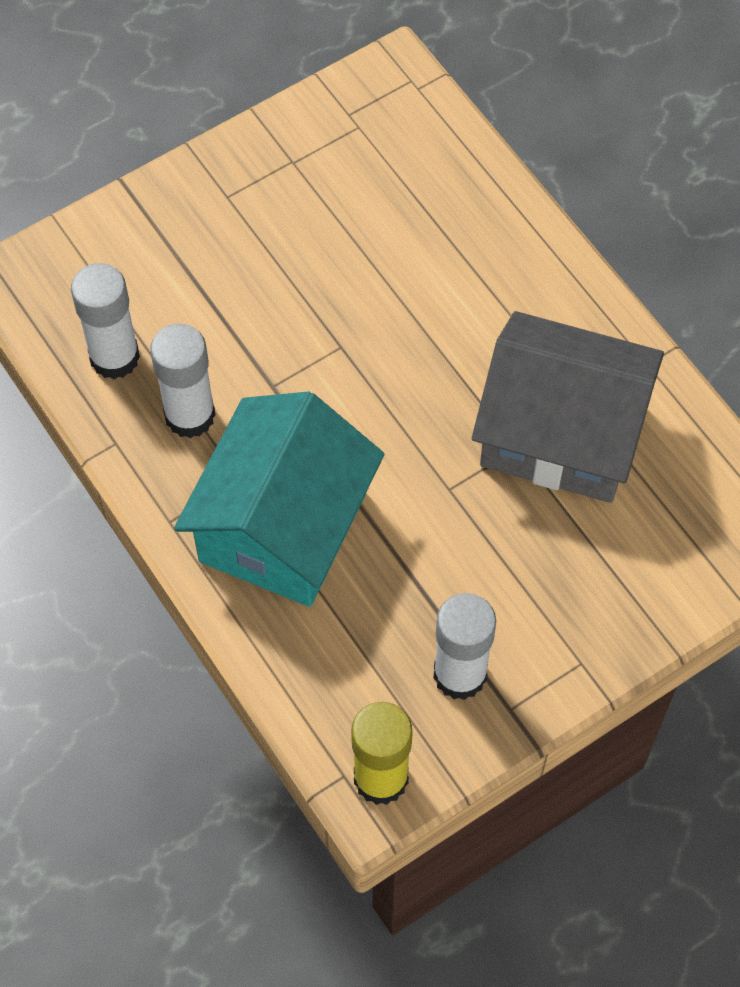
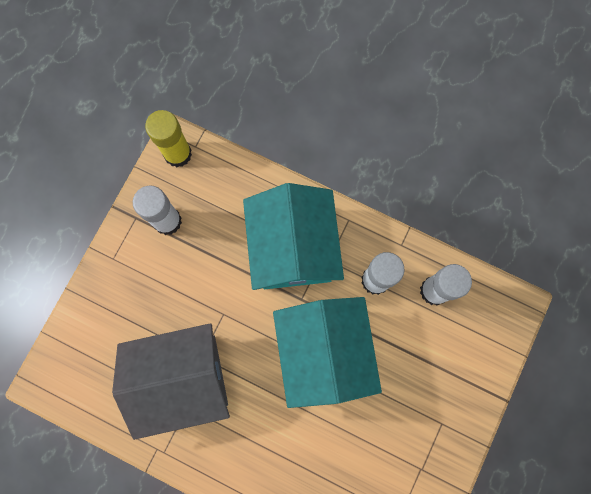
camera: 150 degrees right, 15 degrees up
(330, 362) = (324, 352): none -> turquoise house

